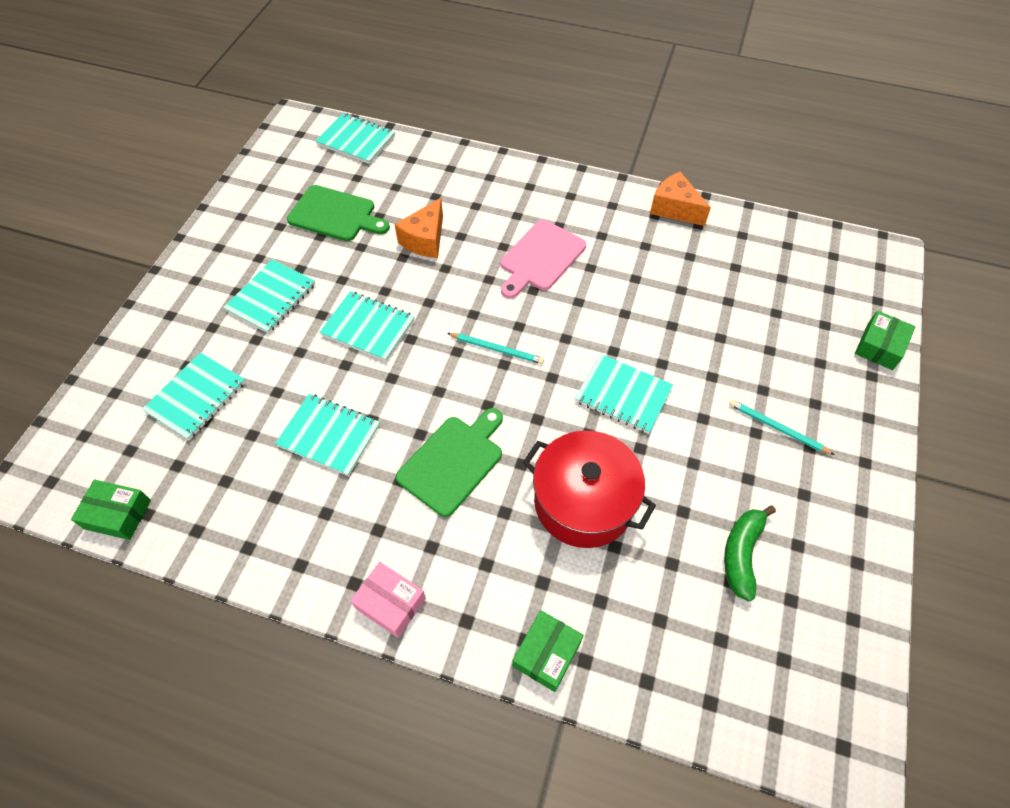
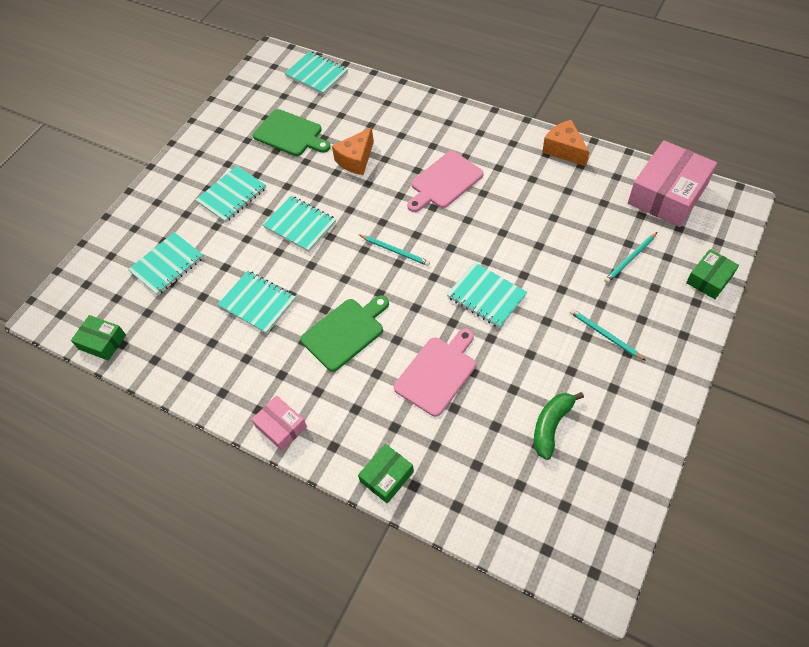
camera: 15 degrees right, 0 degrees up
(583, 502) = (437, 373): red pot -> pink cutting board
(783, 331) = (630, 259): none -> turquoise pencil
(805, 250) = (667, 194): none -> pink box

